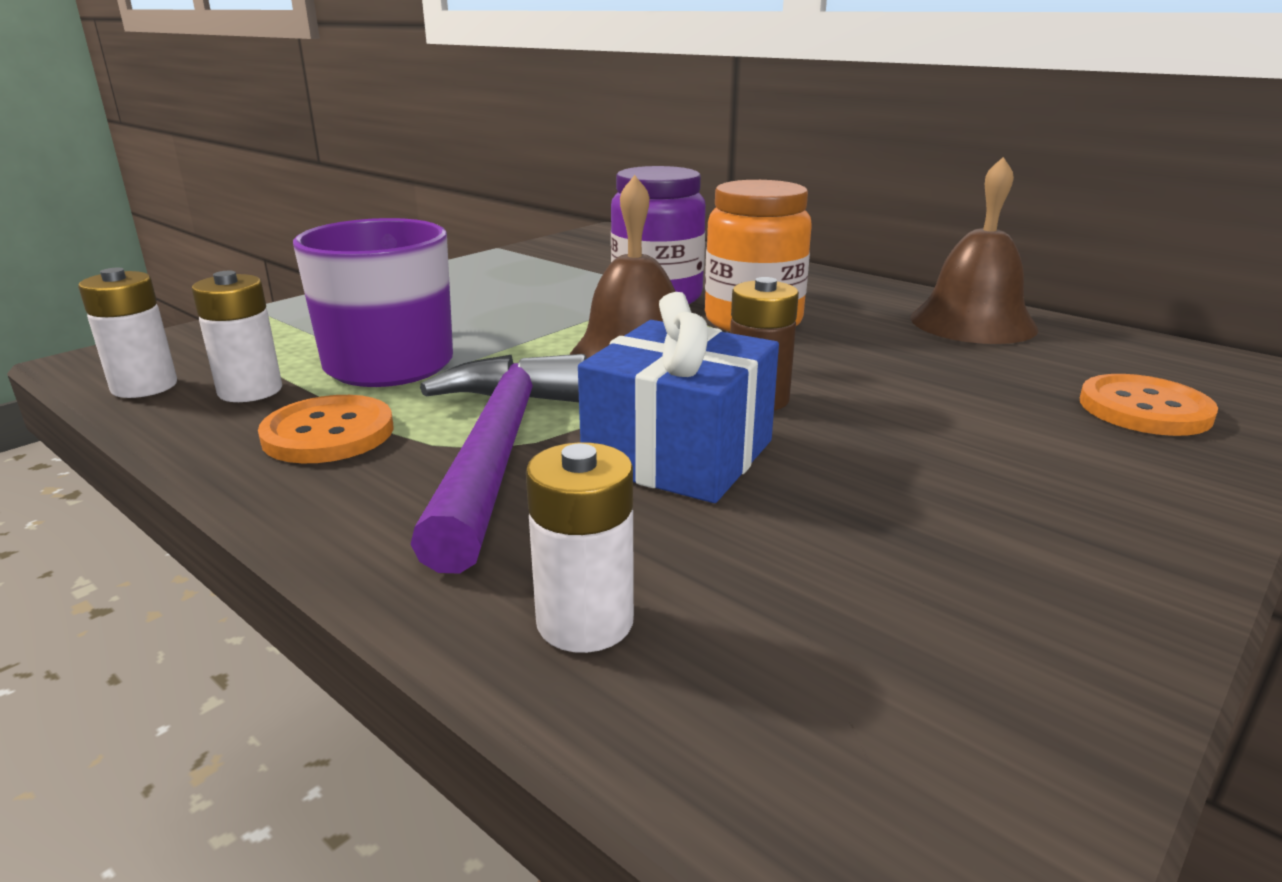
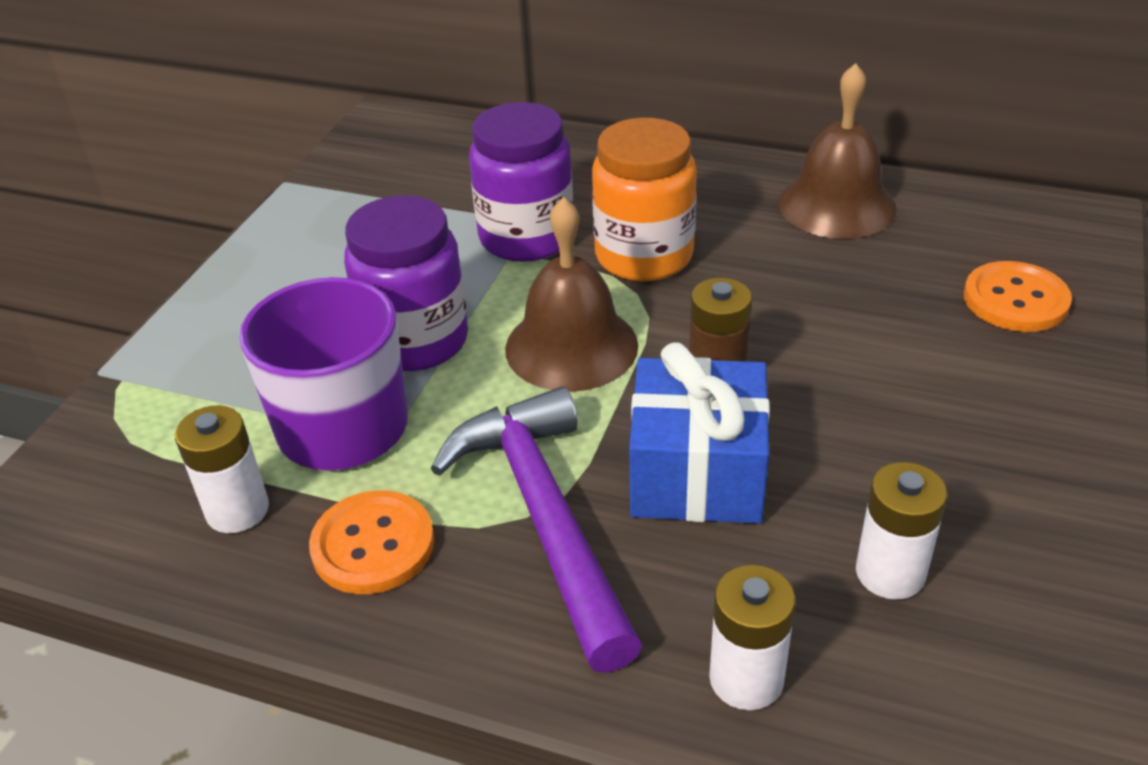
camera: 20 degrees left, 15 degrees up
(144, 386) = (117, 539): white battery -> white battery (890, 573)
(504, 332) = (416, 341): none -> purple jar

